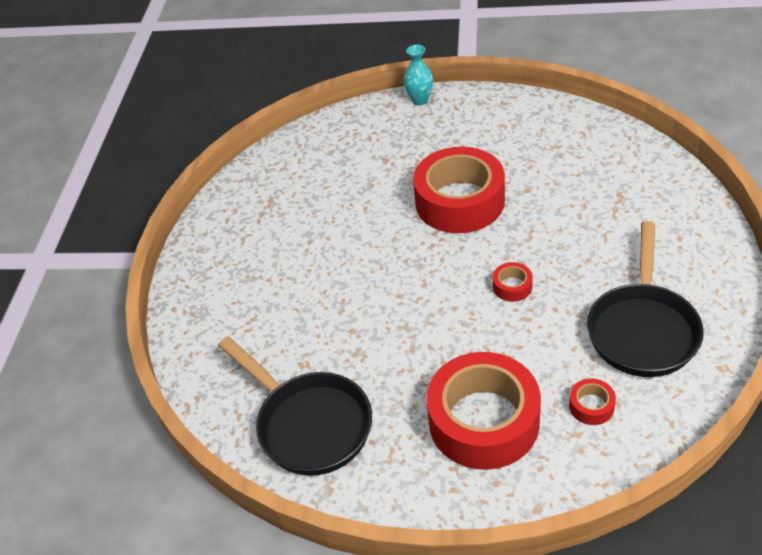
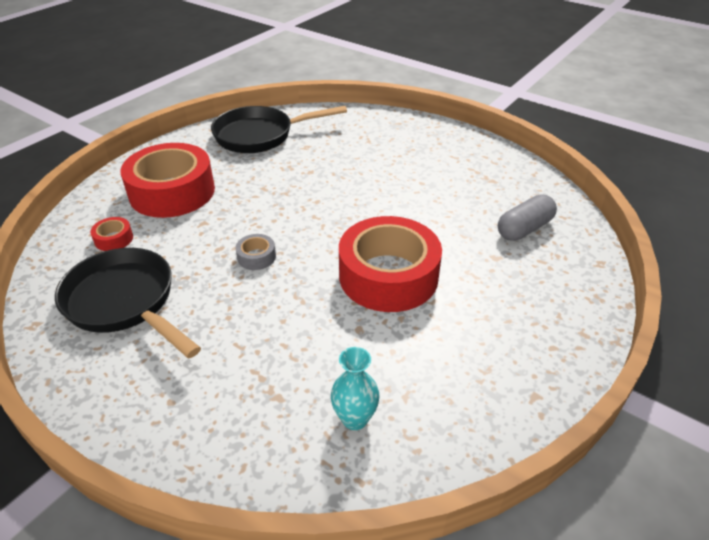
camera: 115 degrees right, 5 degrees down
(334, 158) = (524, 229): none -> grey capsule
(420, 100) = (590, 324): turquoise vase -> turquoise vase (355, 419)
(512, 286) = (256, 257): red tape -> grey tape

